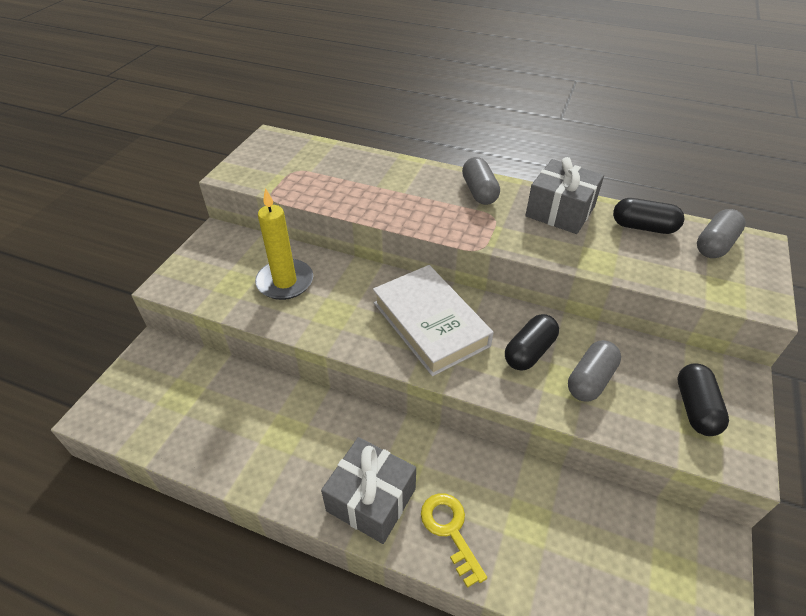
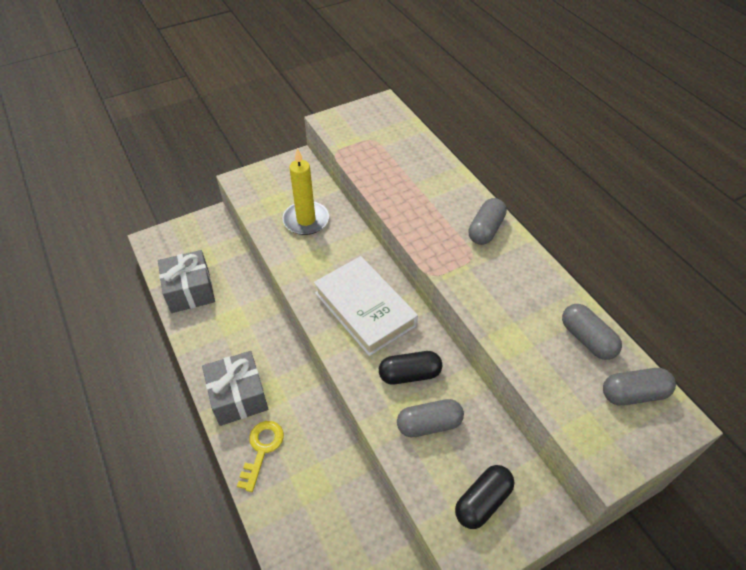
camera: 40 degrees right, 5 degrees up
(430, 324) = (365, 309): white book -> white book turned 45 degrees counterclockwise
(560, 211) = (531, 283): grey gift -> grey gift (190, 291)
(643, 227) = (587, 339): black capsule -> grey capsule

